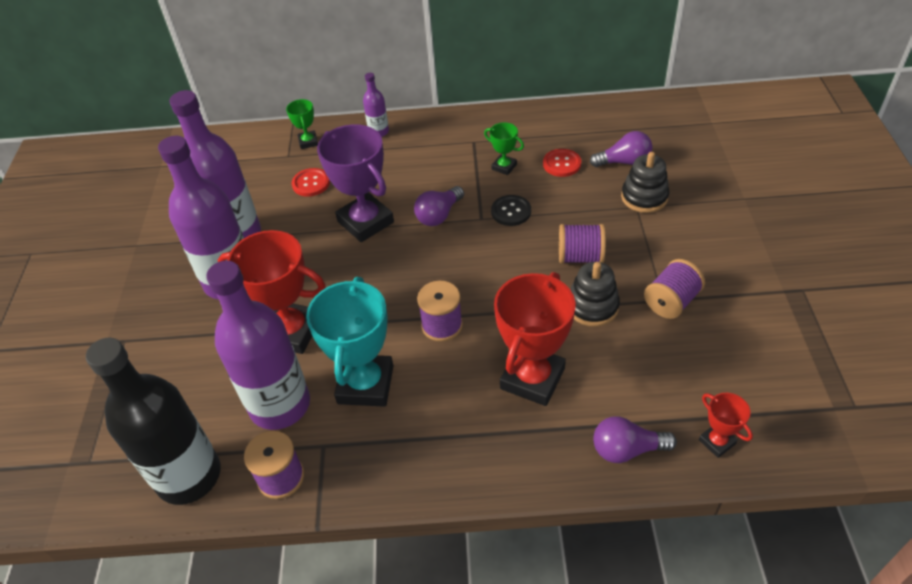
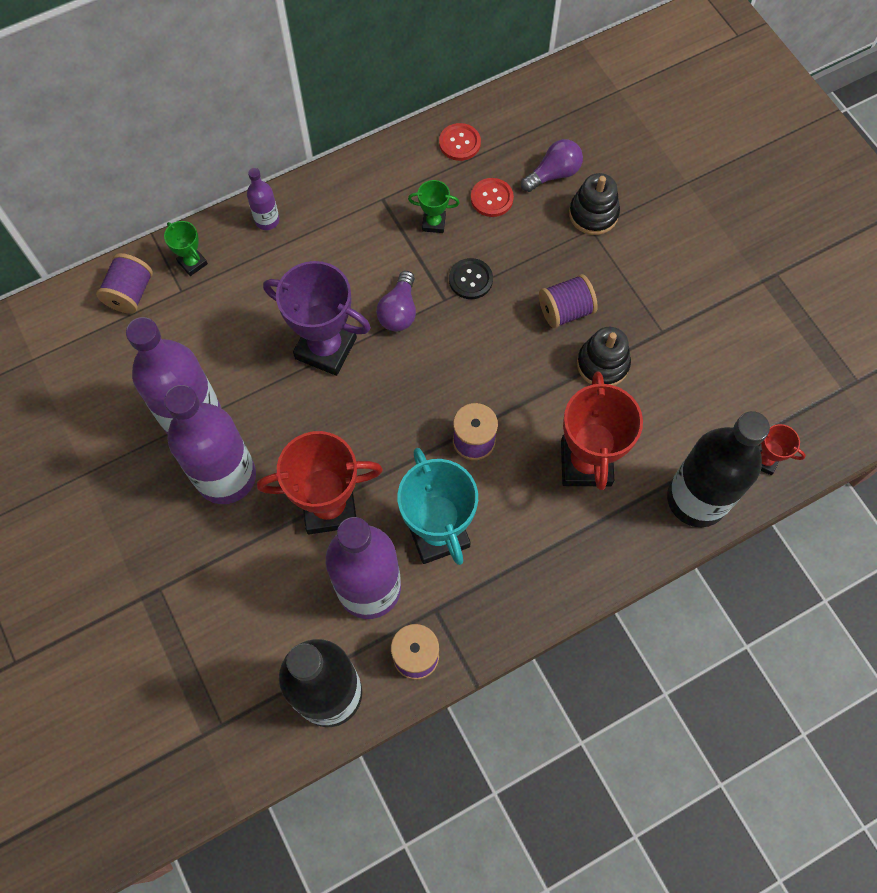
camera: 30 degrees left, 20 degrees up
(311, 183) = (233, 319): red button -> red button (459, 143)
(626, 449) = (696, 499): purple light bulb -> black bottle
(671, 302) = (670, 331): purple spool -> purple spool (130, 293)

